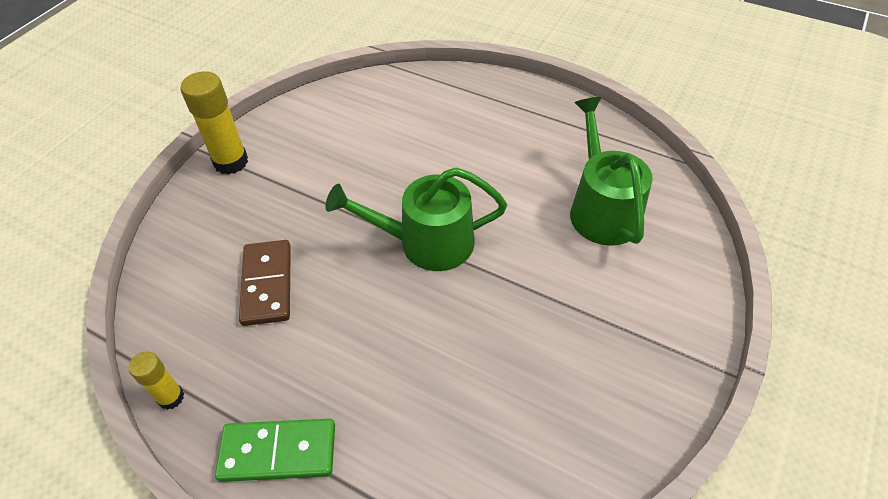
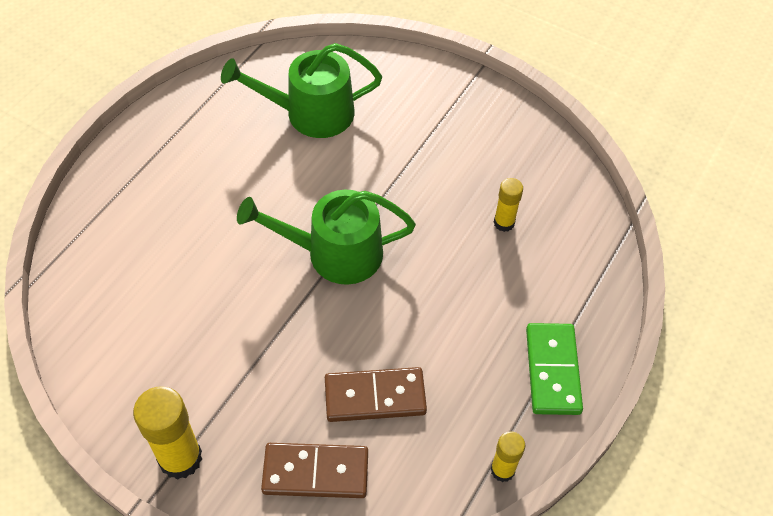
camera: 90 degrees left, 5 degrees up
(201, 246) = (315, 472): none -> brown domino
(427, 242) = (335, 253): green watering can -> green watering can turned 90 degrees clockwise
(481, 400) = (504, 223): none -> yellow glue stick

